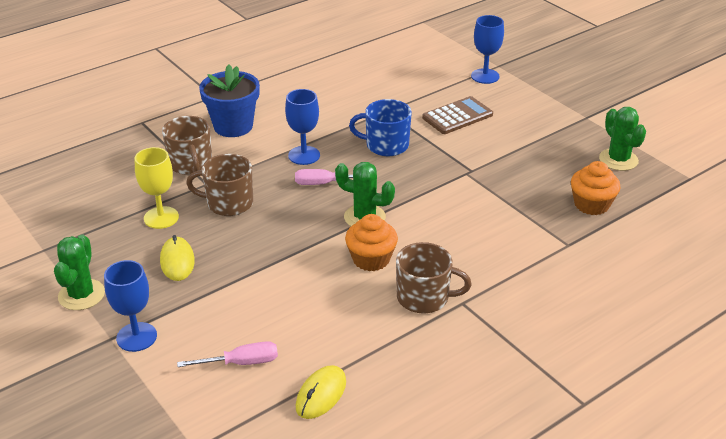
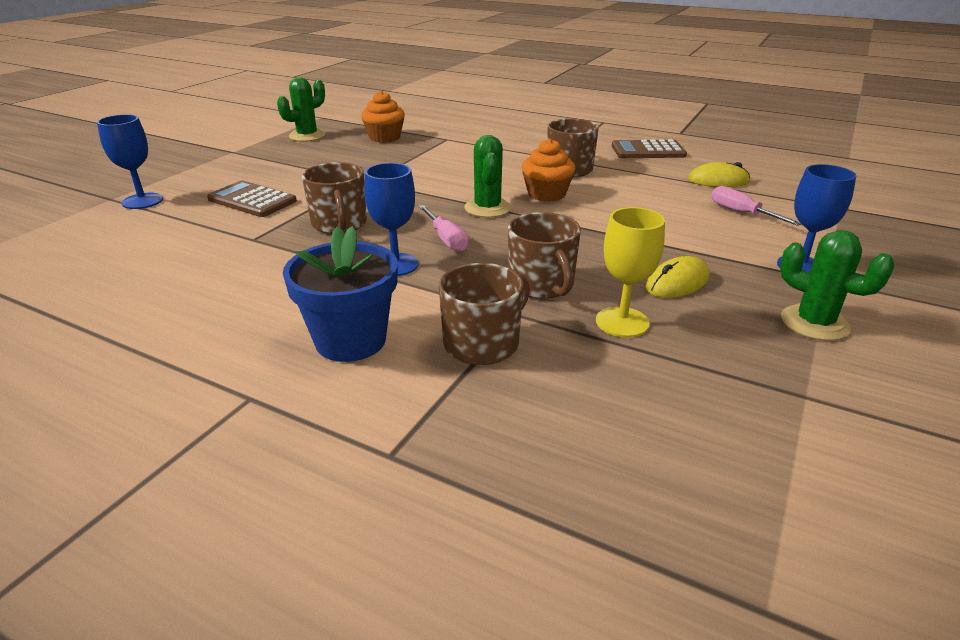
camera: 115 degrees left, 5 degrees down
(81, 295) = (814, 323): green cactus -> green cactus turned 60 degrees clockwise
(386, 145) = (339, 224): blue mug -> brown mug
(444, 387) = (648, 151): none -> brown calculator

